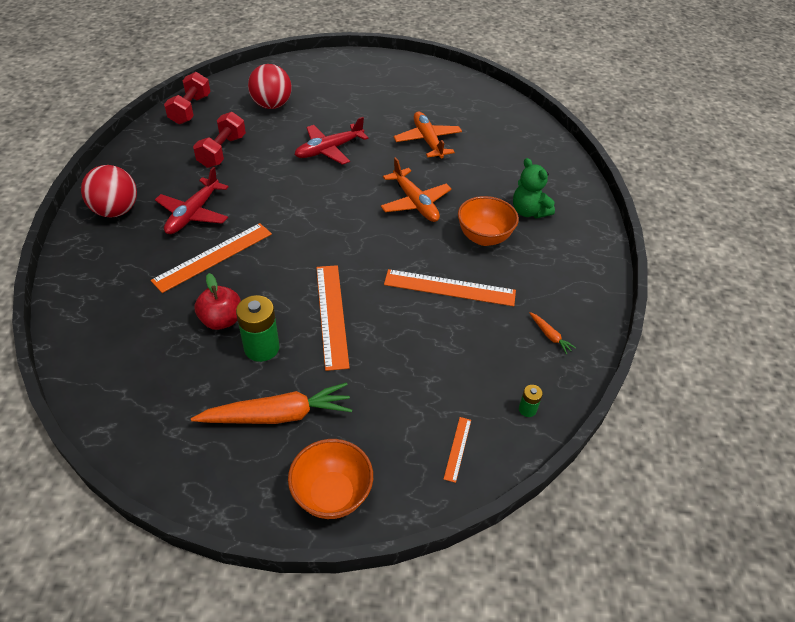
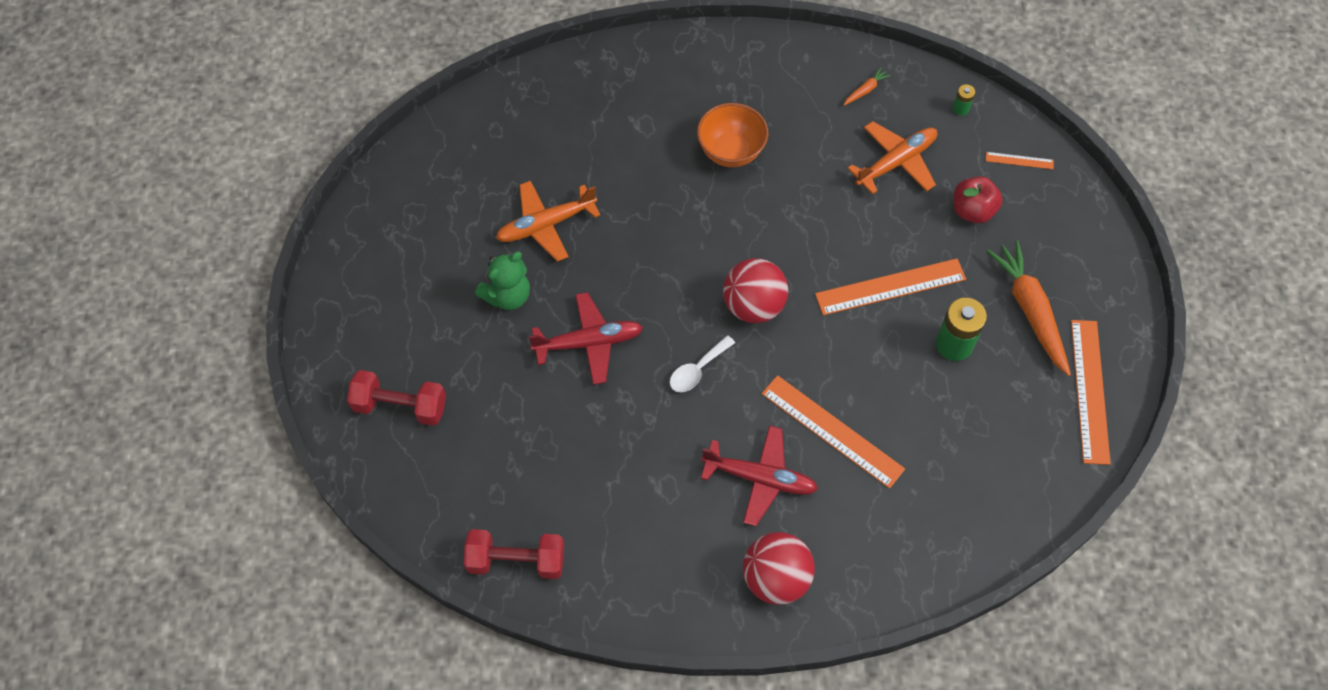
camera: 95 degrees left, 15 degrees up
(221, 320) = (928, 393): red apple -> red apple (972, 211)
(222, 151) = (618, 481): red dumbbell -> red dumbbell (400, 406)
(272, 105) = (486, 444): red ball -> red ball (753, 306)
(291, 195) = (697, 370): none -> white spoon
(329, 150) = (588, 343): red plane -> red plane turned 60 degrees counterclockwise
(332, 494) = (1095, 251): orange bowl -> none
(415, 202) = (682, 227): orange plane -> orange plane (896, 162)
(449, 288) = (821, 180): orange ruler -> orange ruler (1089, 390)
(529, 211) = (674, 108): green teddy bear -> green teddy bear (507, 296)

